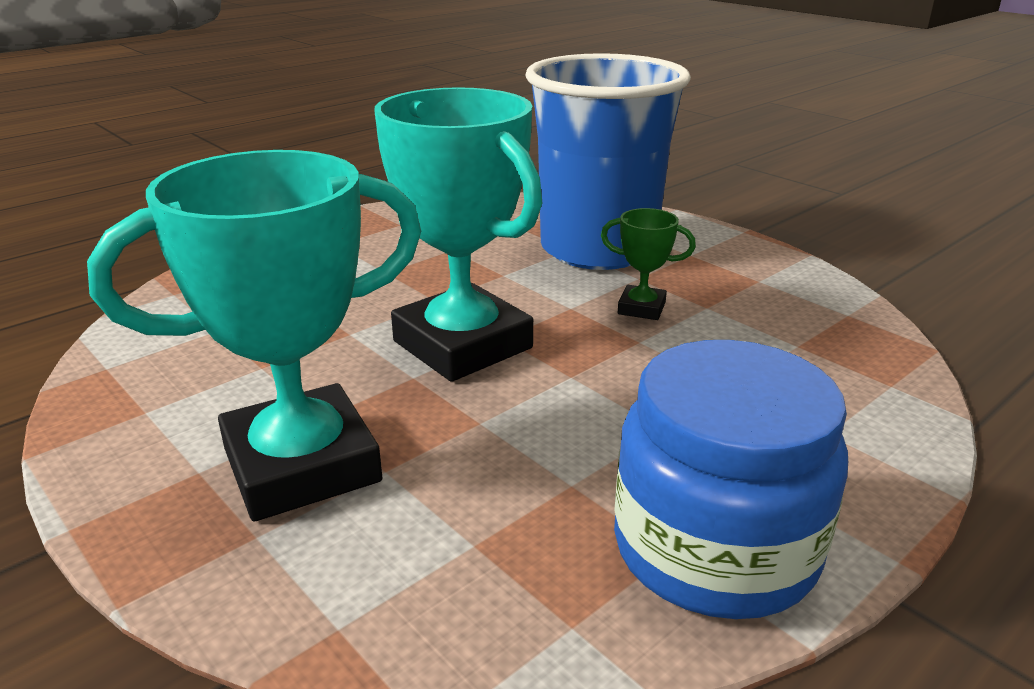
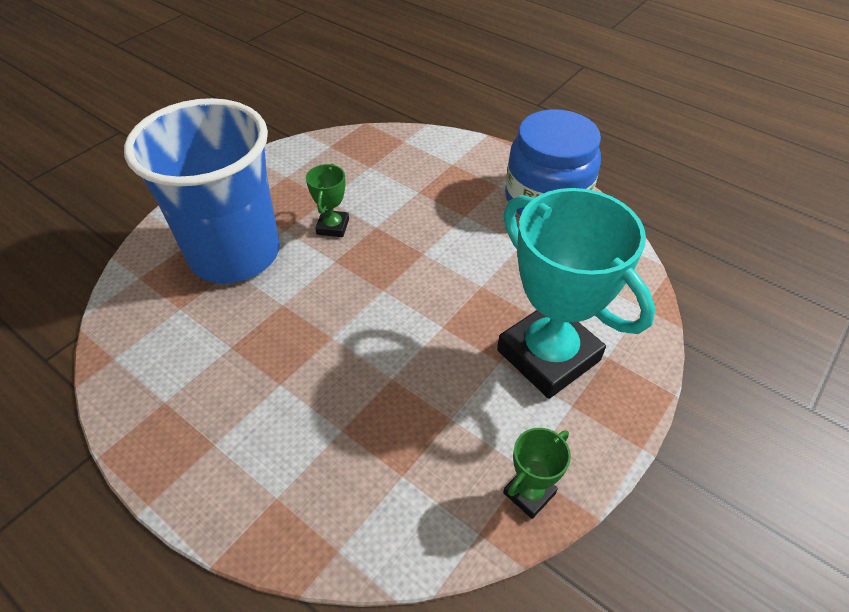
camera: 100 degrees left, 20 degrees up
(113, 408) = (529, 493): none -> green trophy
(462, 345) = (397, 308): turquoise trophy -> none

